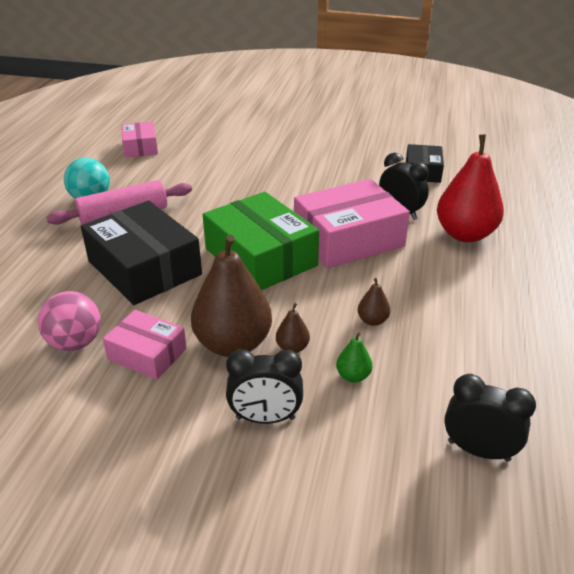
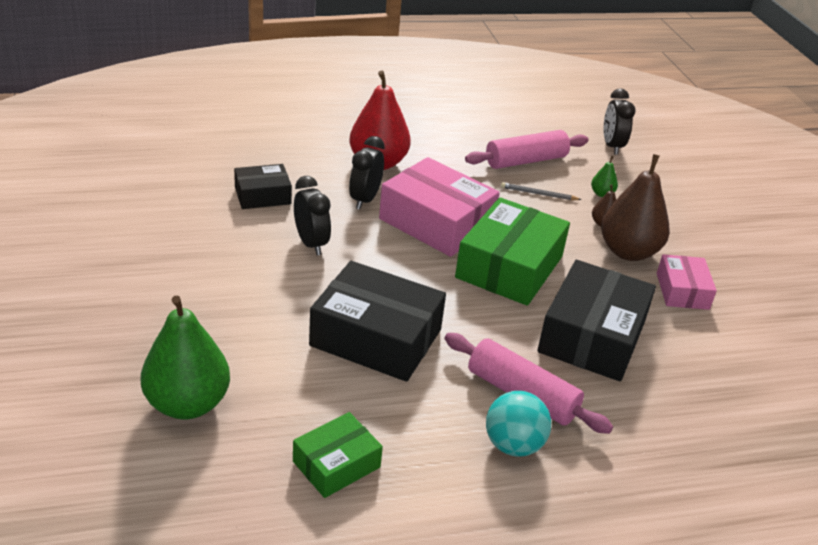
camera: 120 degrees left, 0 degrees up
(75, 343) = (715, 335): pink ball -> none
(140, 147) = (336, 464): pink box -> green box
(221, 121) = (187, 404): none -> green pear
(226, 179) = (376, 337): none -> black box
(265, 418) = (673, 221): black clock -> black clock (311, 244)
(372, 320) = (538, 194): brown pear -> grey pencil
(450, 338) = (526, 161): none -> pink rolling pin

